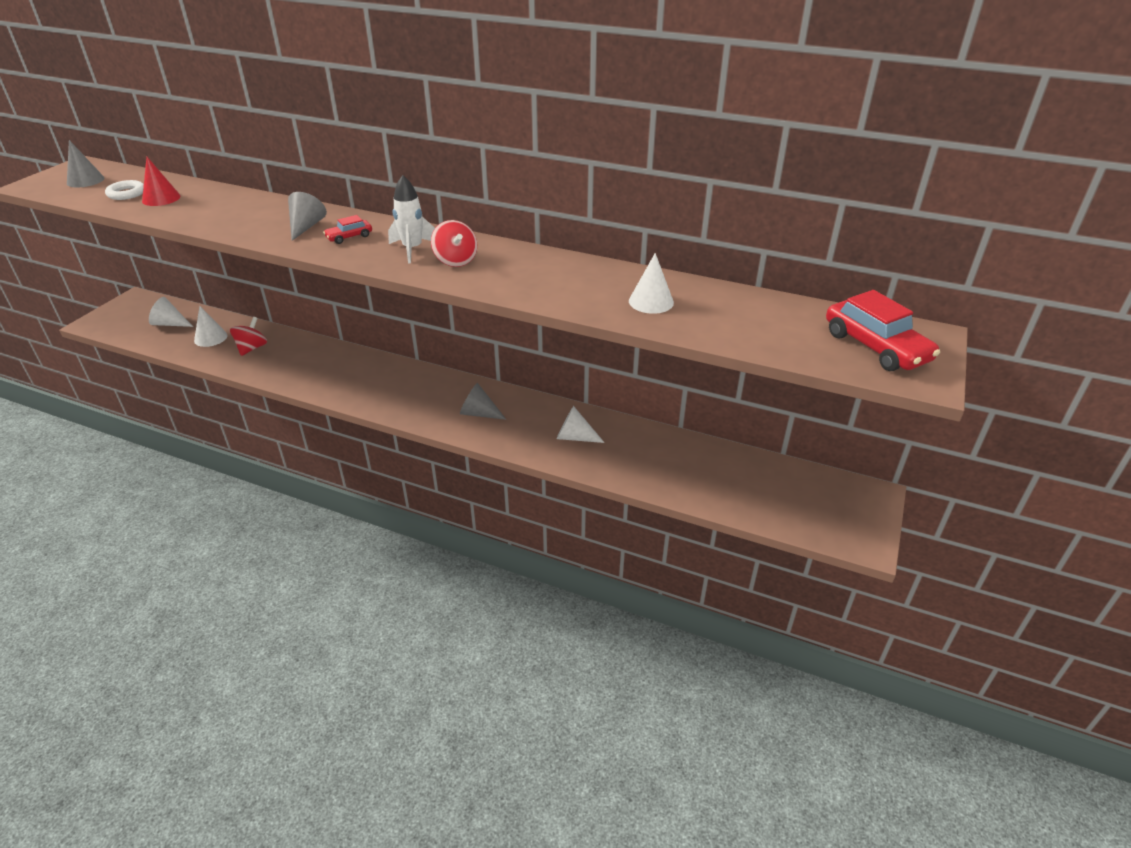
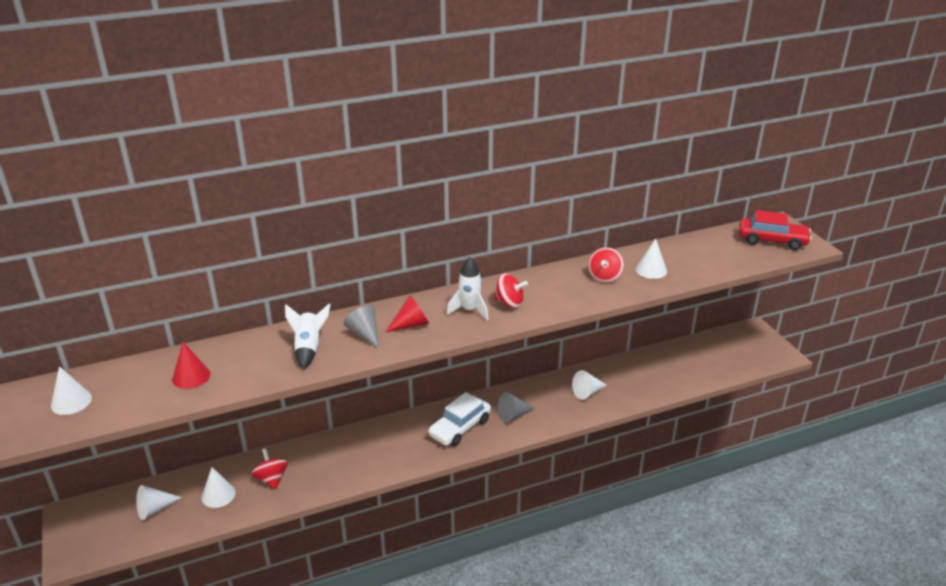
camera: 45 degrees left, 5 degrees down
(85, 180) = (71, 401): grey cone -> white cone
(126, 193) = (147, 390): white ring -> none
(254, 217) = (308, 348): none -> white rocket
(349, 237) = (411, 324): red car -> red cone
(422, 395) = (460, 427): none -> white car
(588, 284) = (604, 277): none -> red spinning top

